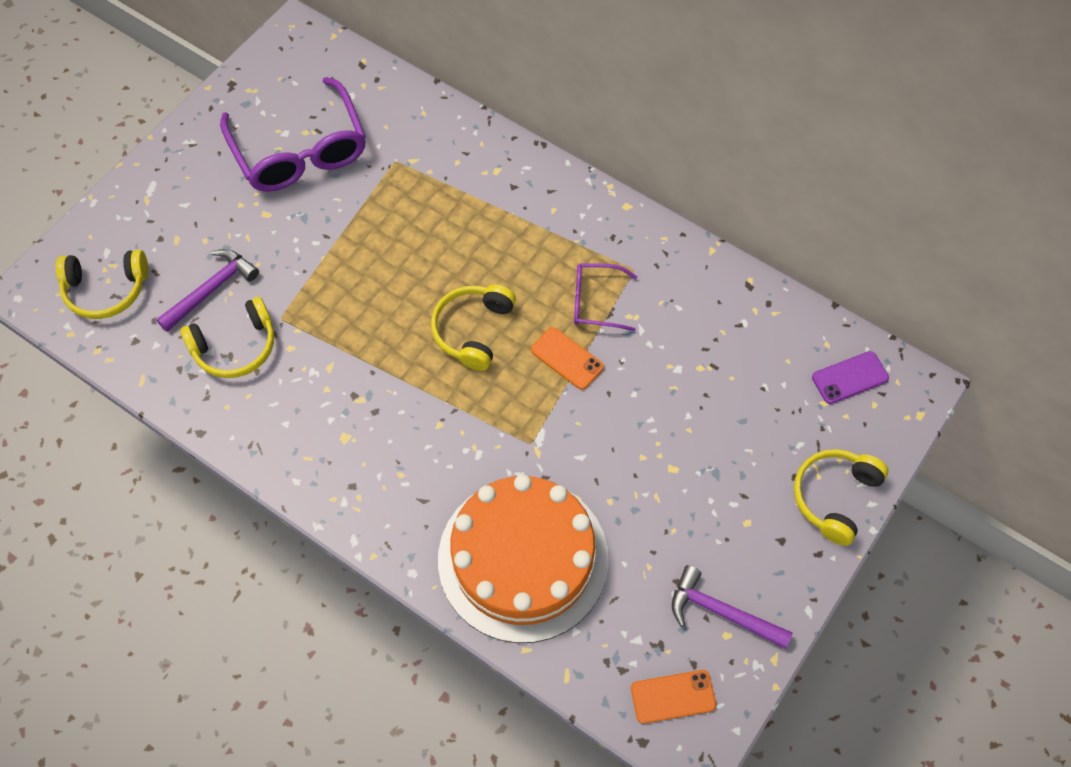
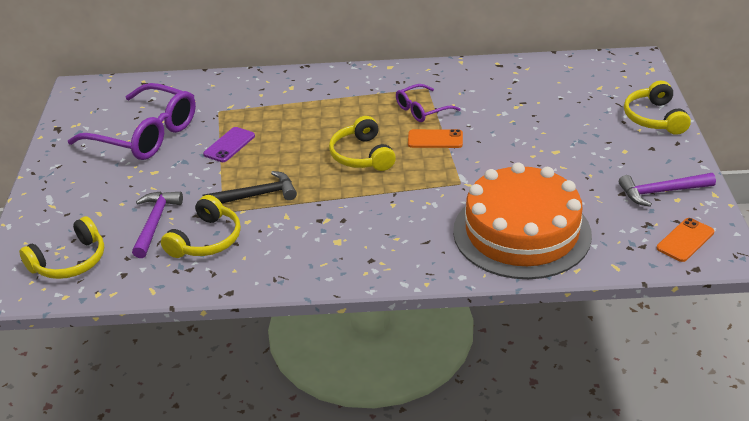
camera: 35 degrees left, 25 degrees down
(326, 316) = (255, 195): none -> black hammer
(850, 378) = (599, 73): purple phone -> purple phone (229, 145)

